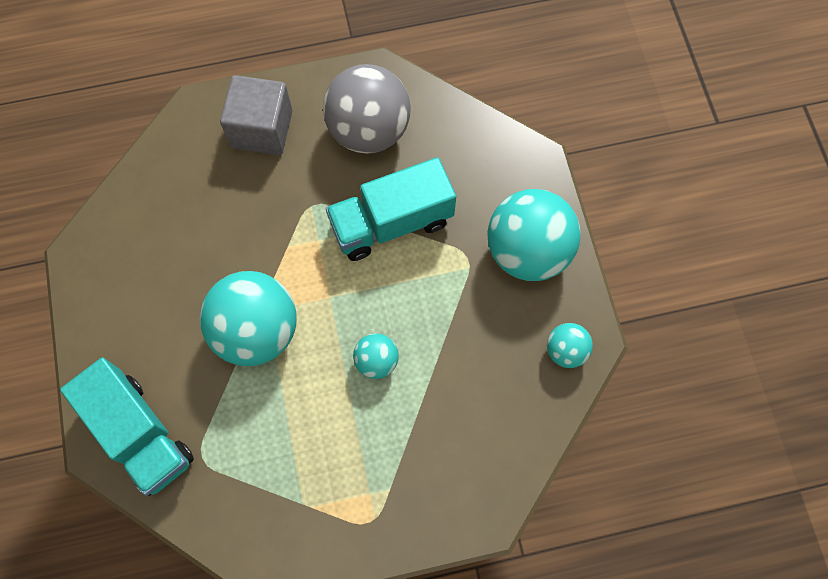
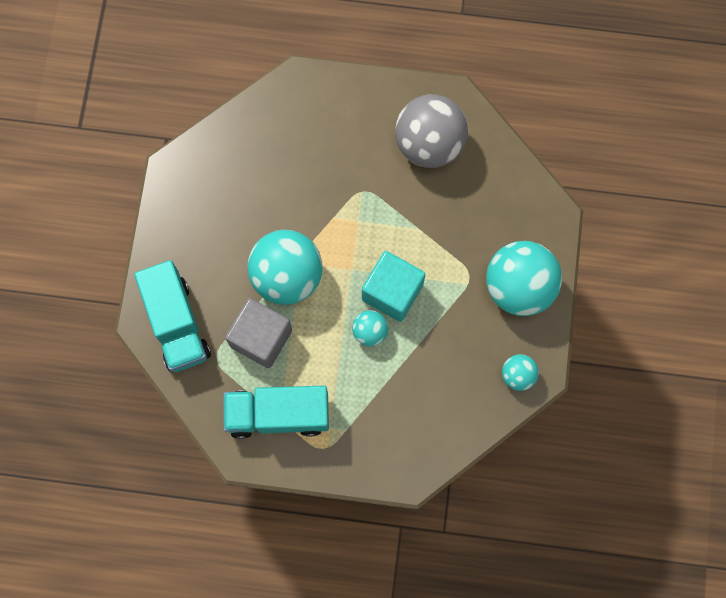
camera: 20 degrees right, 5 degrees up
(262, 129) = (344, 114): grey cube -> grey cube (261, 338)
(386, 306) = (392, 292): none -> turquoise cube
(391, 223) = (420, 227): turquoise truck -> turquoise truck (278, 414)

